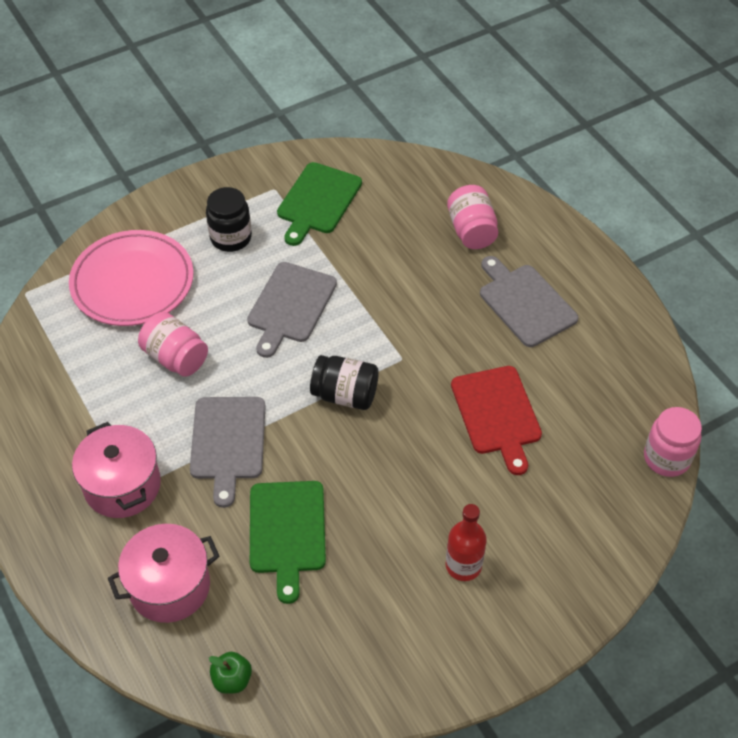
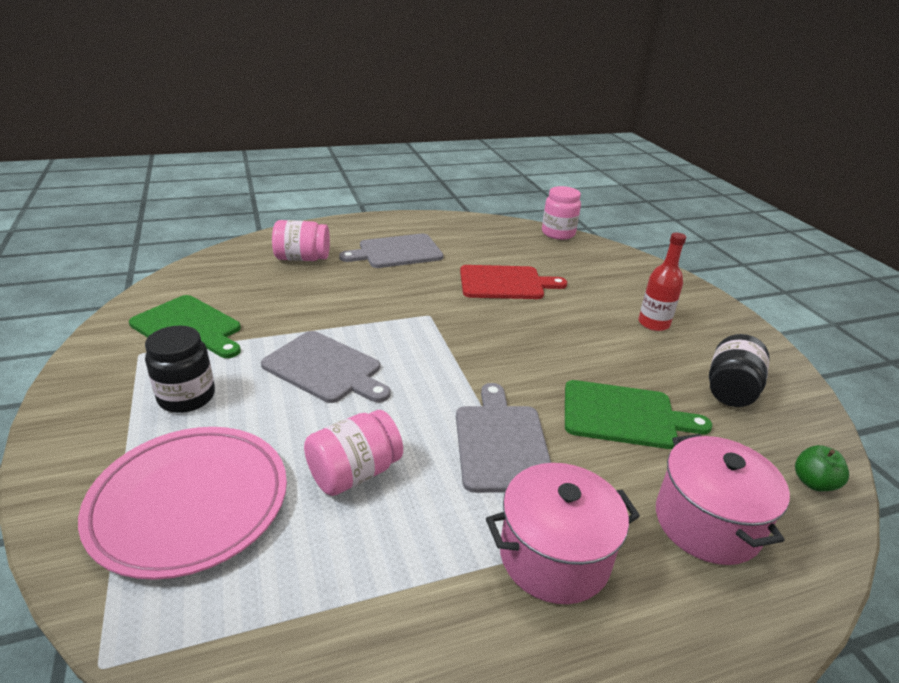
camera: 80 degrees left, 20 degrees down
(227, 442) = (501, 443): grey cutting board -> grey cutting board turned 105 degrees counterclockwise
(345, 395) = (460, 352): black jar -> black jar (730, 390)

